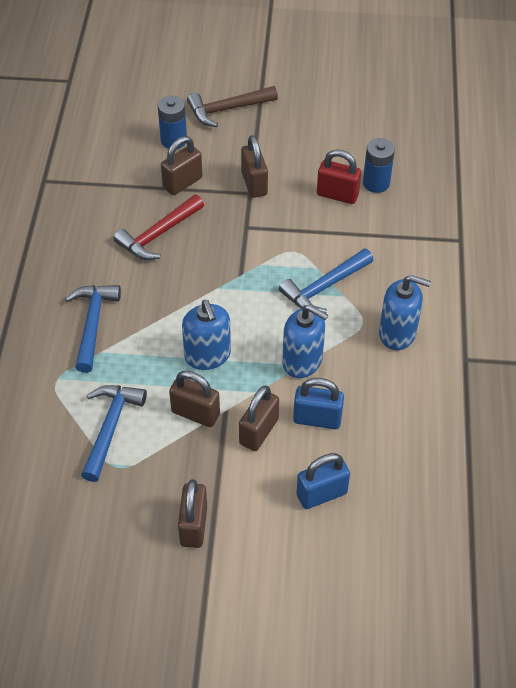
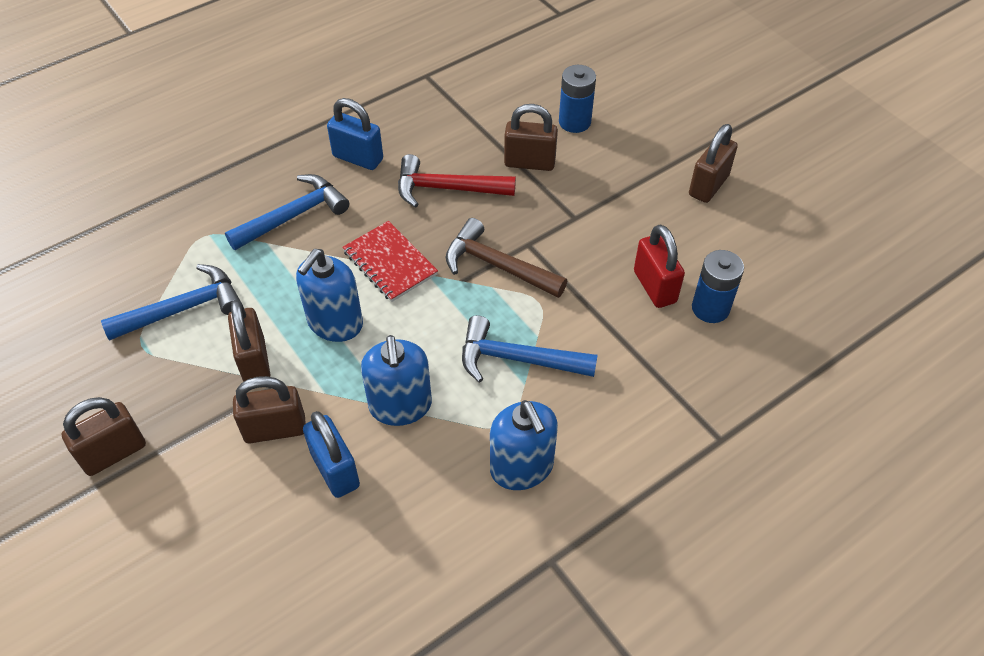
camera: 50 degrees right, 0 degrees up
(188, 300) = (390, 263): none -> red notebook
(227, 109) = (661, 131): brown hammer -> brown hammer (497, 265)
(254, 184) = (590, 213): brown padlock -> brown padlock (708, 185)
(321, 494) = (238, 541): blue padlock -> blue padlock (358, 158)

